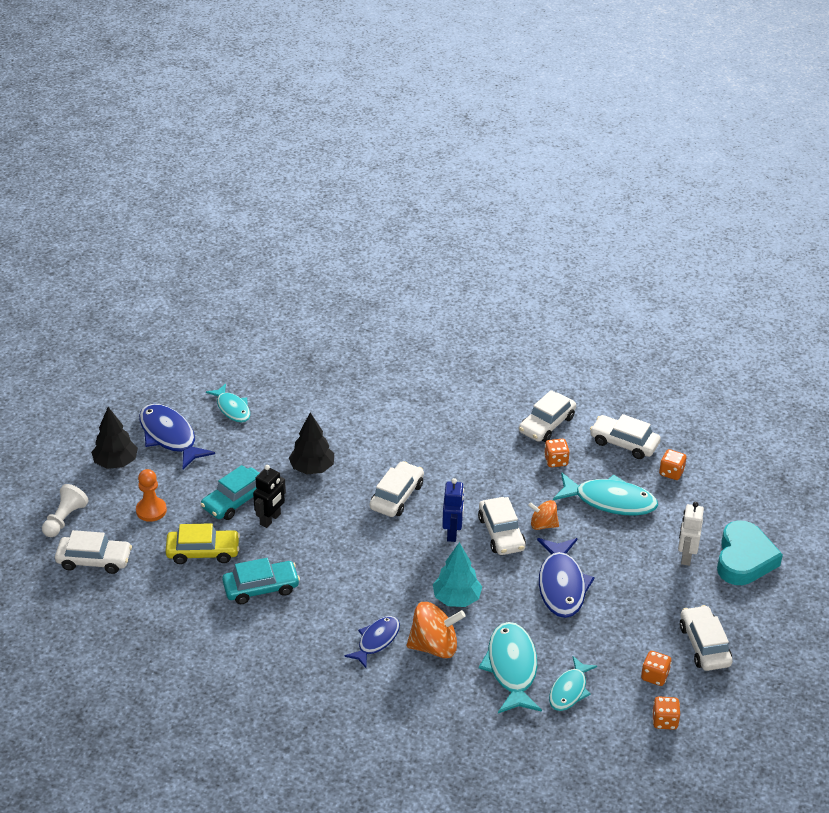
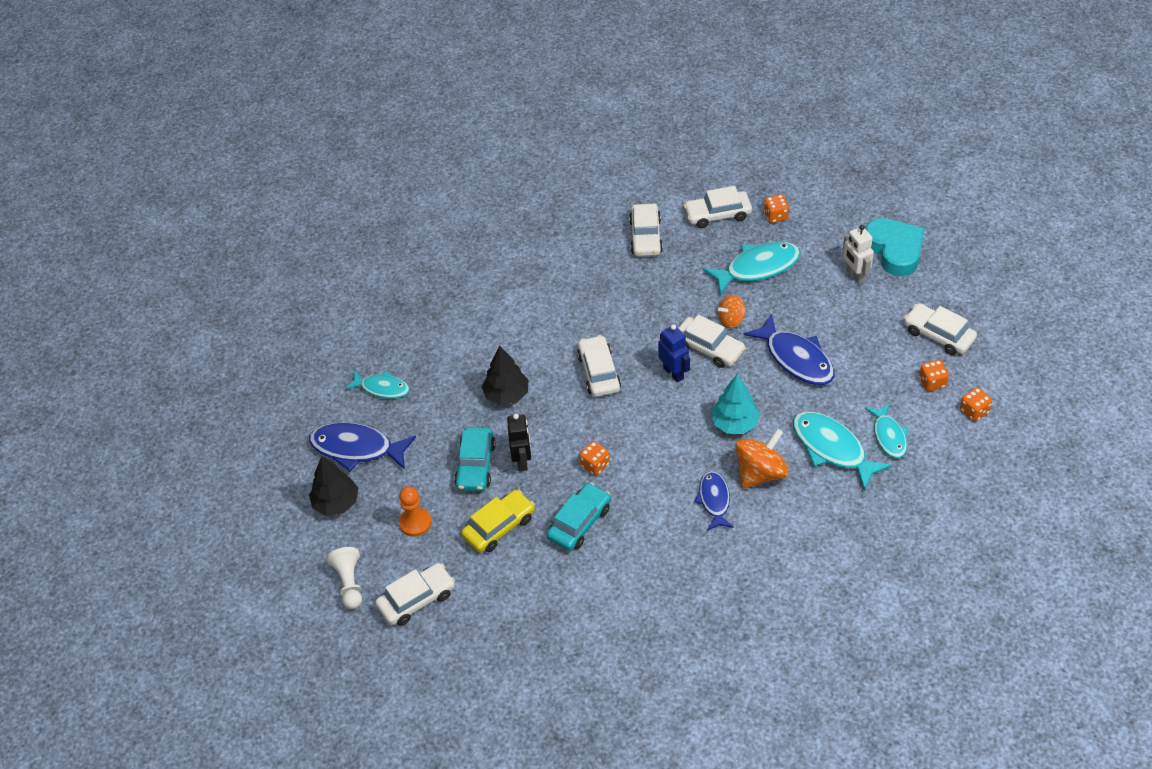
camera: 35 degrees left, 10 degrees up
(556, 461) = (685, 262): orange dice -> orange dice (595, 465)

